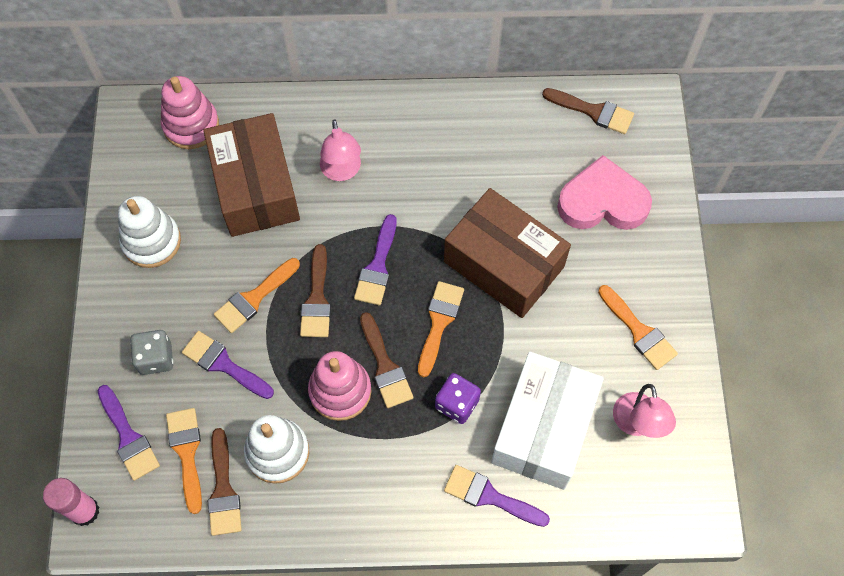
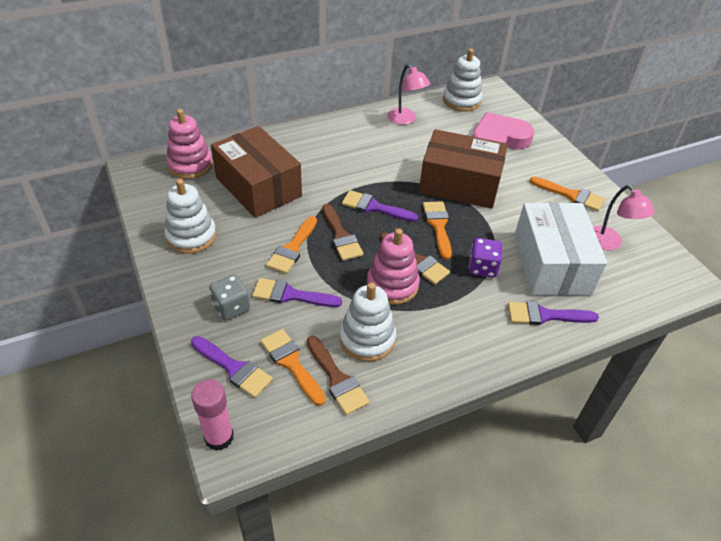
camera: 25 degrees left, 20 degrees down
(342, 171) = (317, 164): pink lamp -> pink lamp (405, 120)
(377, 267) = (374, 207): purple brush -> purple brush turned 120 degrees clockwise
(593, 111) = (461, 101): brown brush -> white stacking toy

